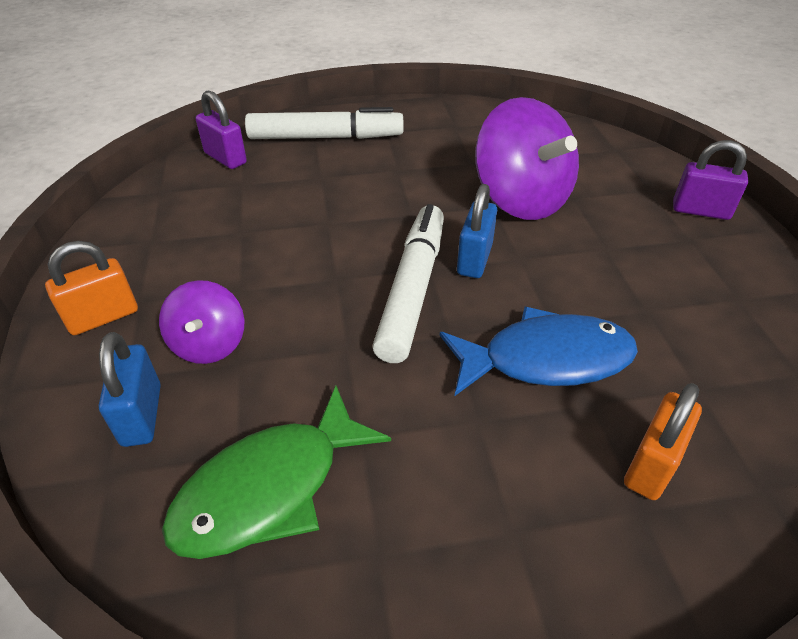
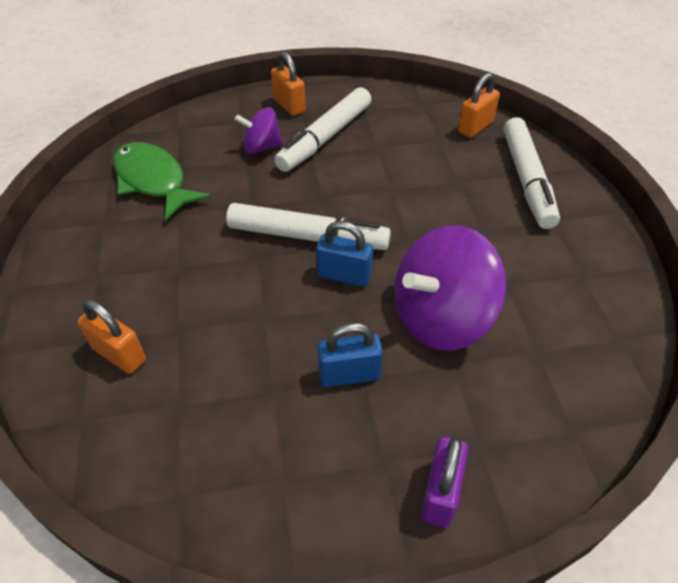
camera: 90 degrees right, 5 degrees up
(141, 415) = (212, 132): blue padlock -> blue padlock (349, 374)
(207, 276) = (325, 138): none -> white marker
(225, 158) = (475, 127): purple padlock -> orange padlock
(546, 359) = (224, 309): blue fish -> none

